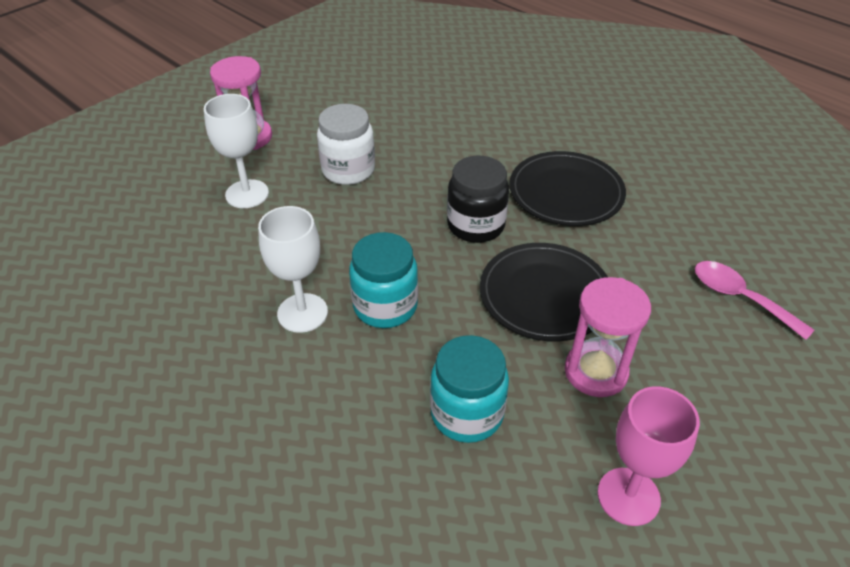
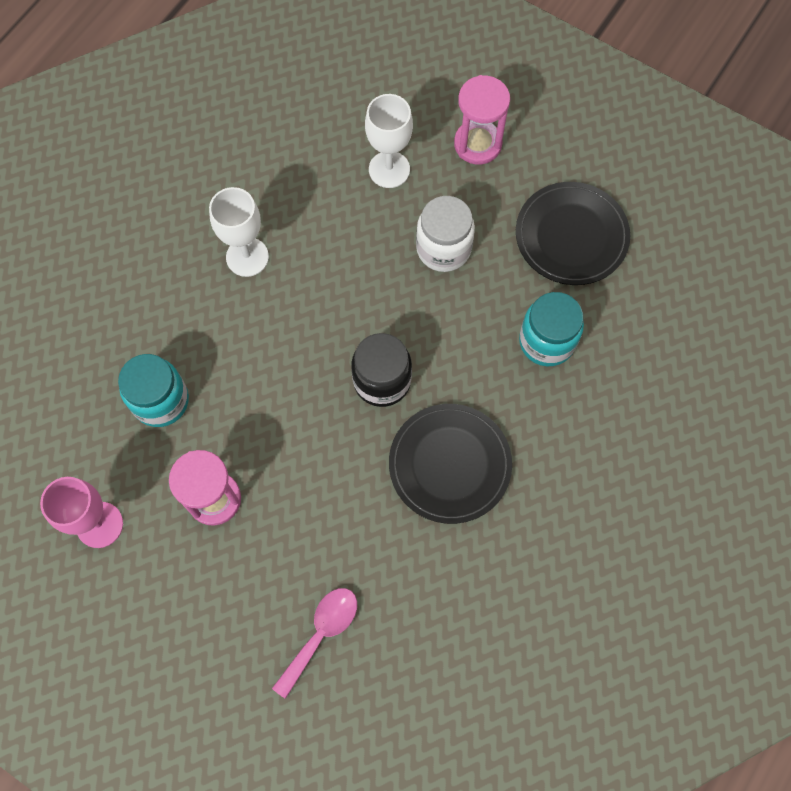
camera: 80 degrees right, 25 degrees up
(385, 306) = (264, 320): turquoise jar -> turquoise jar (546, 341)
(545, 295) = (297, 452): black plate -> black plate (571, 236)

